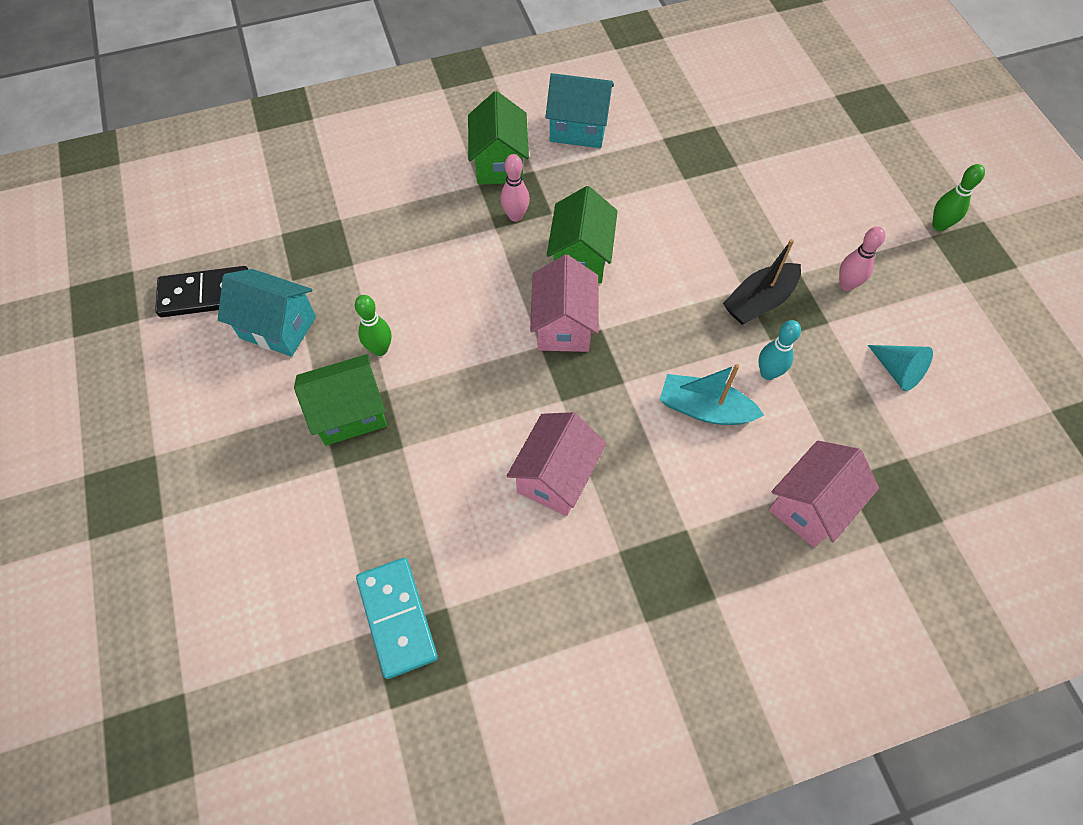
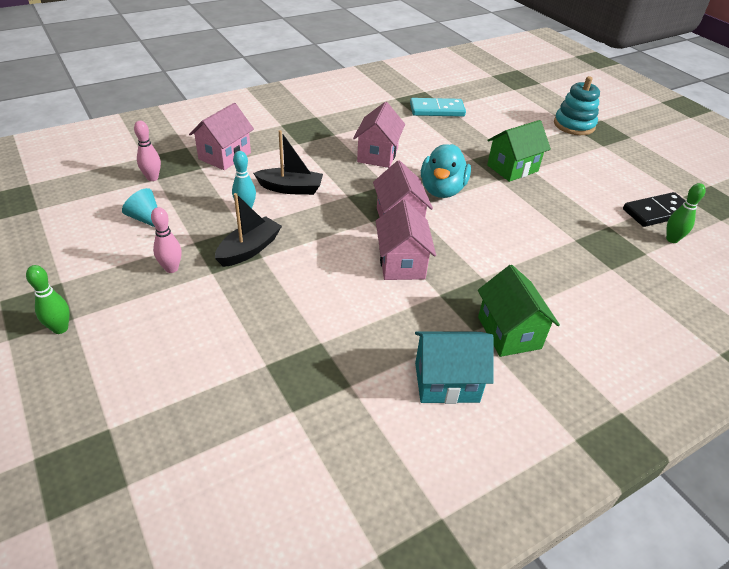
camera: 165 degrees right, 20 degrees down
(157, 526) = (574, 125): none -> turquoise stacking toy
(278, 327) = (592, 201): turquoise house -> none
(380, 349) = (517, 196): green bowling pin -> green bowling pin (672, 239)
(397, 618) = (437, 110): turquoise domino -> turquoise domino turned 60 degrees counterclockwise
(483, 376) = (442, 190): none -> turquoise duck
(515, 216) = (470, 288): pink bowling pin -> pink bowling pin (152, 178)
(580, 258) = (401, 263): green house -> pink house
(704, 409) = (290, 188): turquoise boat -> black boat

